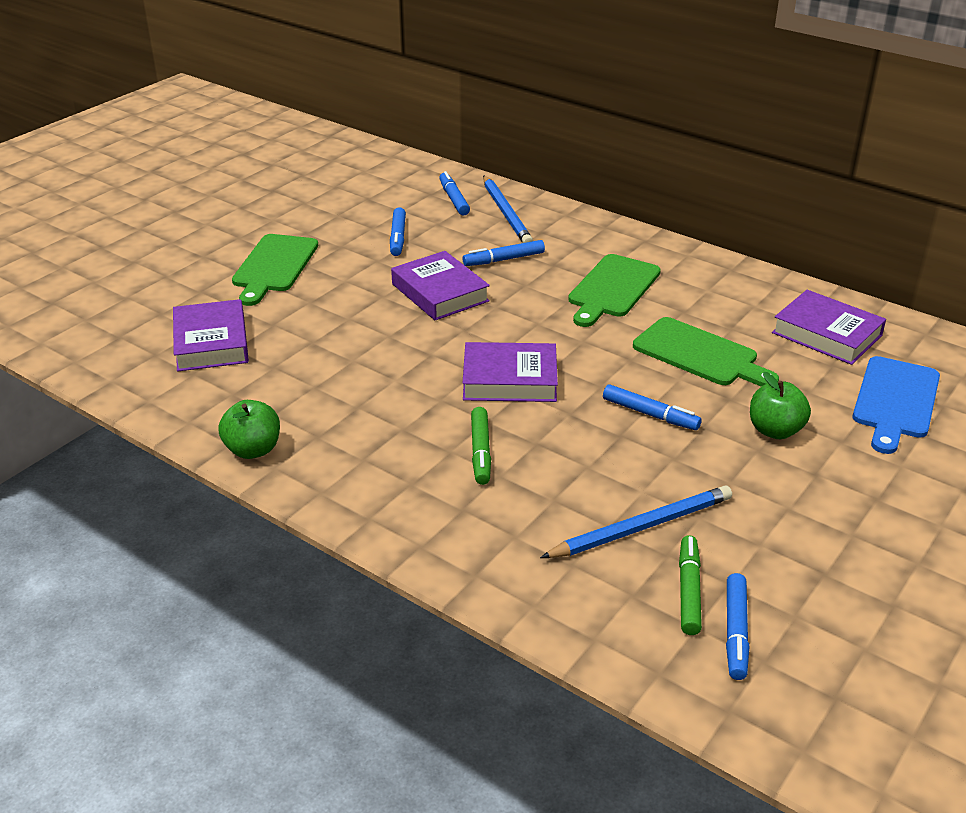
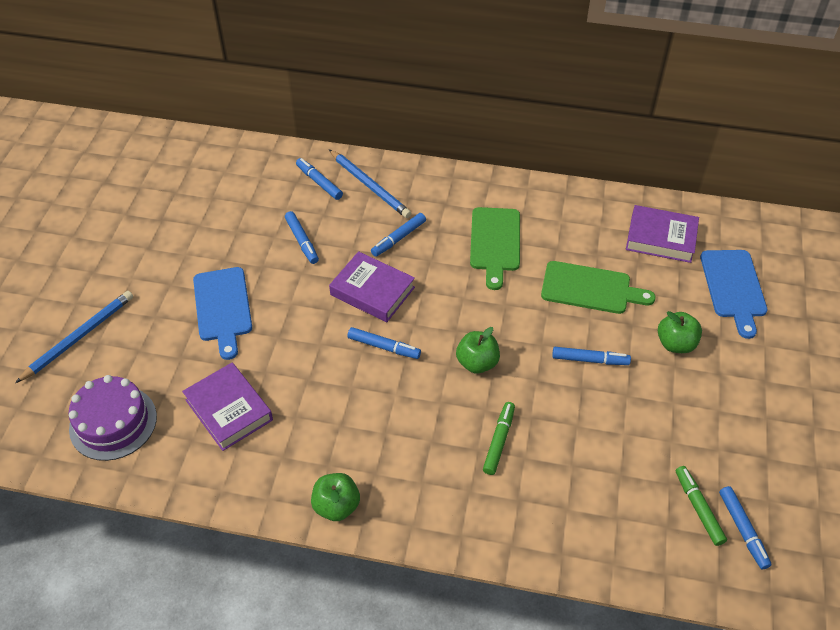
camera: 25 degrees left, 15 degrees up
(94, 320) = (113, 422): none -> purple cake
(274, 266) = (223, 308): green cutting board -> blue cutting board
(415, 339) = (384, 347): none -> blue marker
(480, 451) = (499, 441): green marker -> green marker turned 135 degrees counterclockwise
(510, 379) = (477, 363): purple book -> green apple
(641, 527) = (641, 466): blue pencil -> blue pencil (79, 337)

